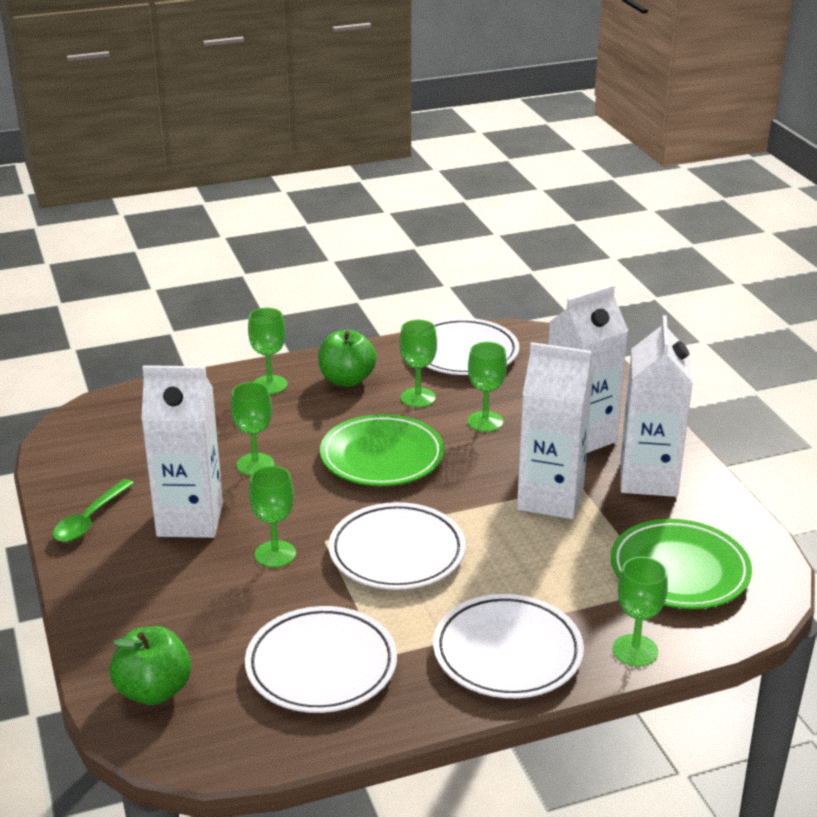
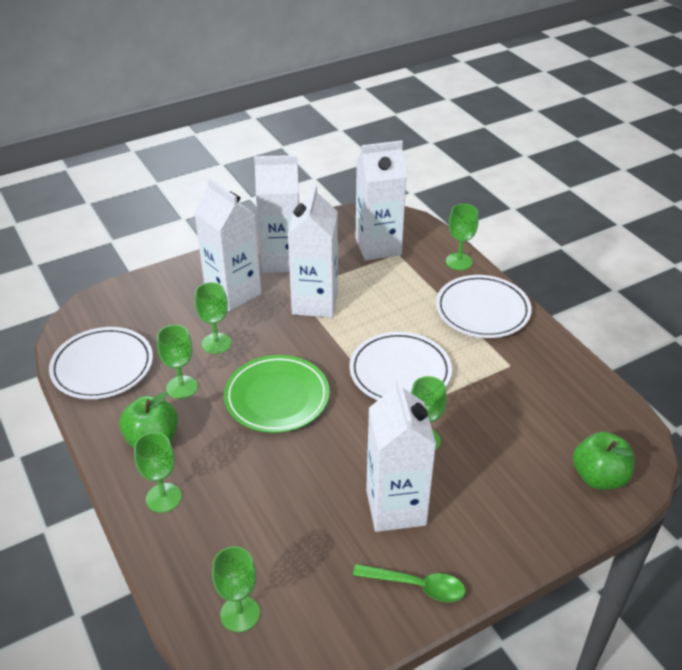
camera: 100 degrees left, 10 degrees up
(255, 464) = (304, 479): green goblet -> green goblet (240, 614)
(321, 665) = (532, 393): white plate -> none
(679, 570) = (378, 246): green plate -> white carton

